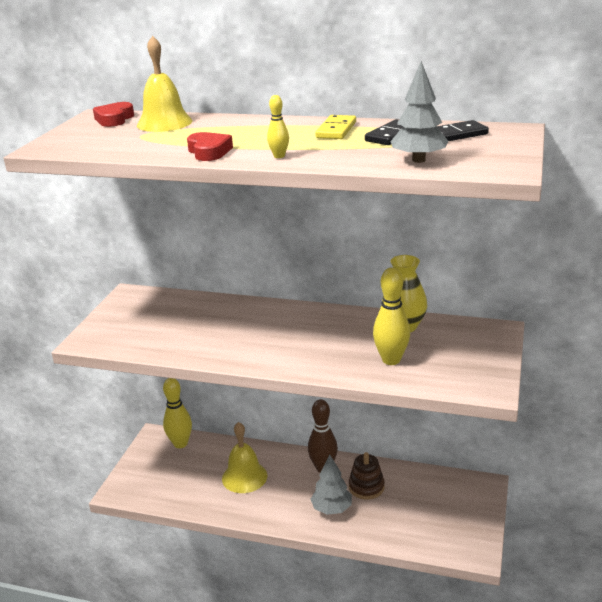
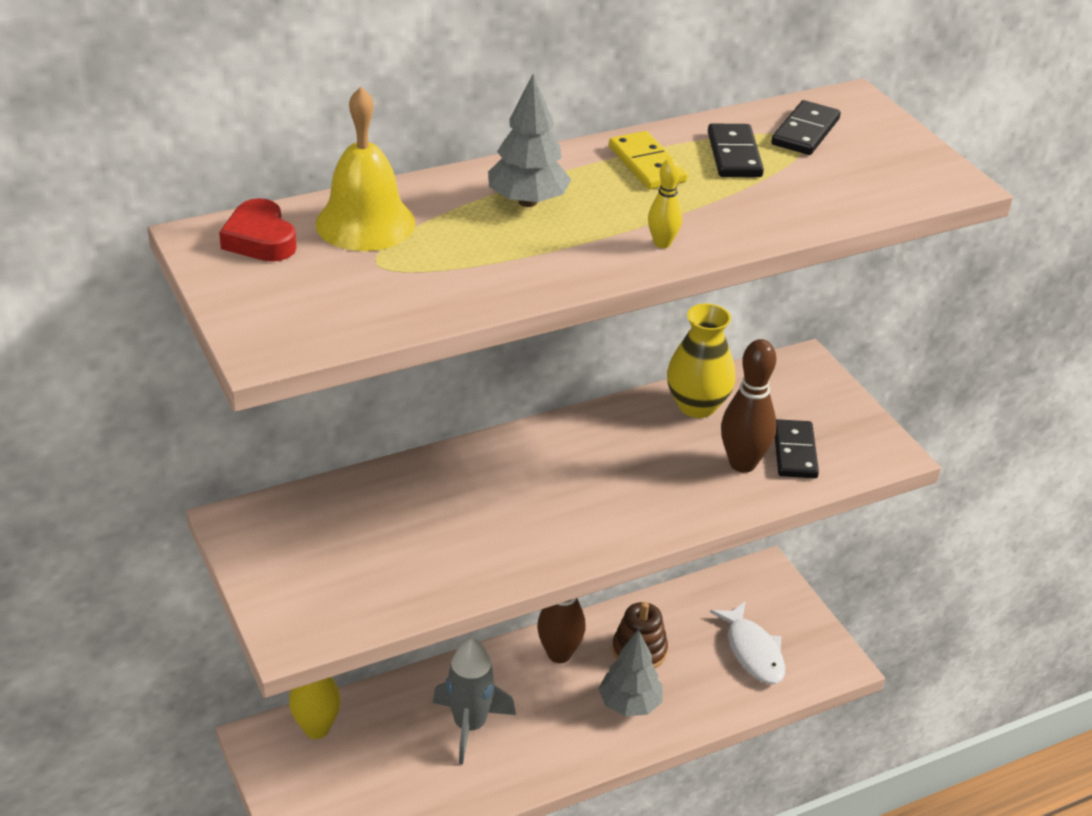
camera: 45 degrees left, 10 degrees up
(209, 152) = (551, 266): red heart -> none
(244, 477) = (470, 726): yellow bell -> grey rocket
(391, 360) = (742, 463): yellow bowling pin -> brown bowling pin
(418, 160) = (837, 195): grey tree -> grey tree (527, 201)
(430, 366) = (795, 452): none -> black domino
(430, 519) = (753, 651): none -> white fish

